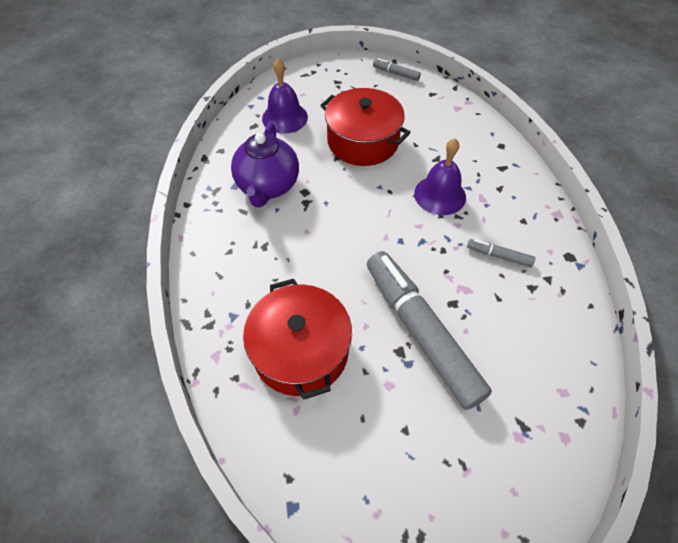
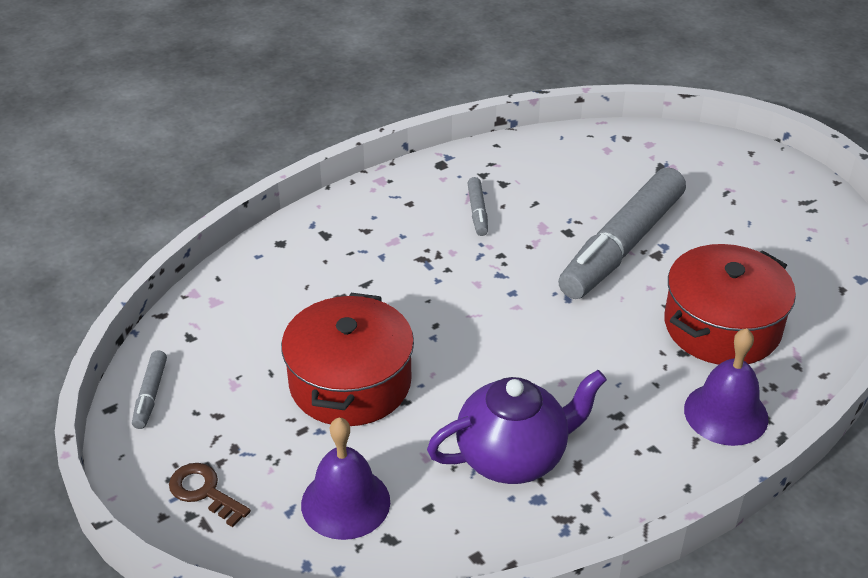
camera: 115 degrees left, 15 degrees down
(323, 78) = (204, 492): none -> brown key
(440, 195) = (412, 277): purple bell -> purple bell (726, 413)

